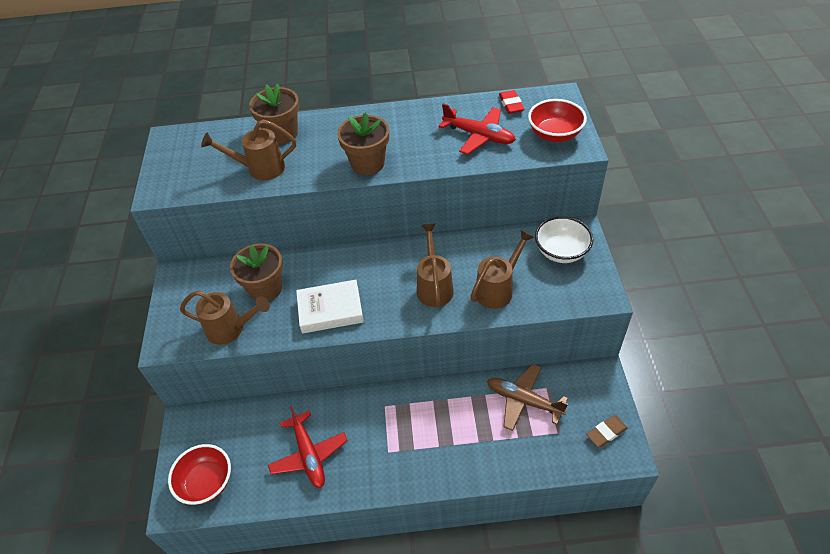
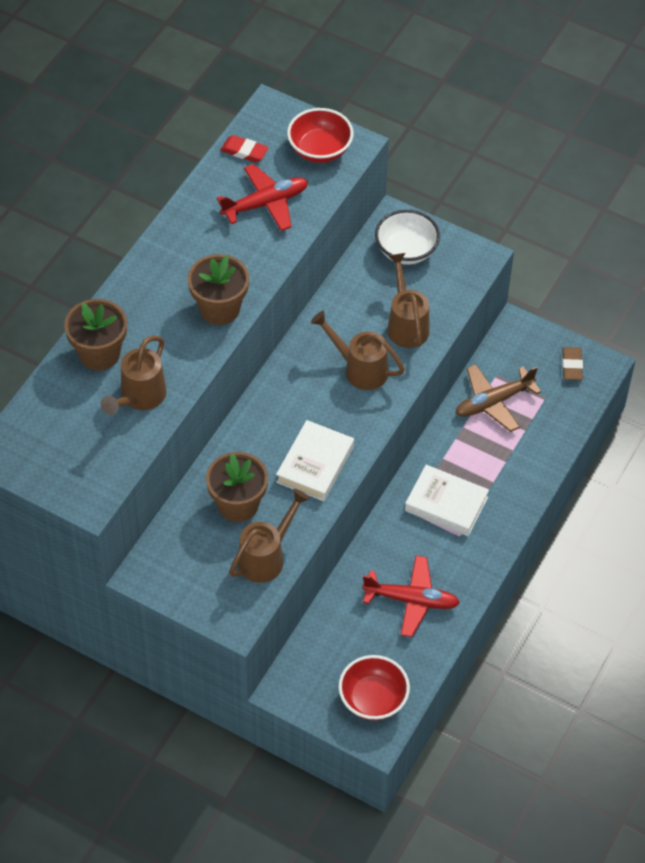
camera: 60 degrees left, 5 degrees up
(409, 425) = (446, 504): none -> white book

